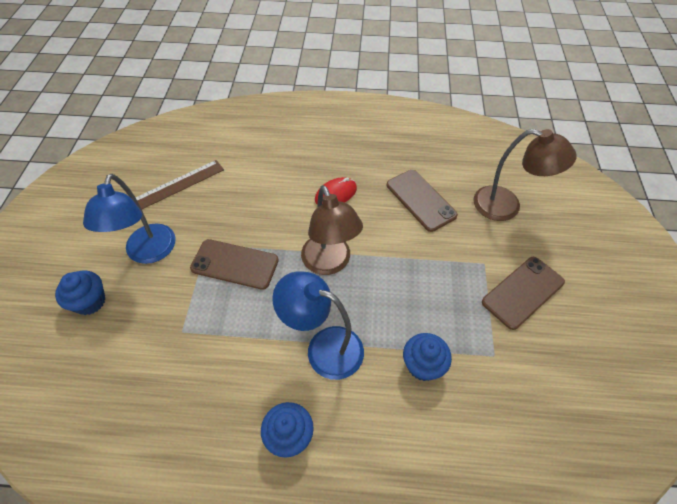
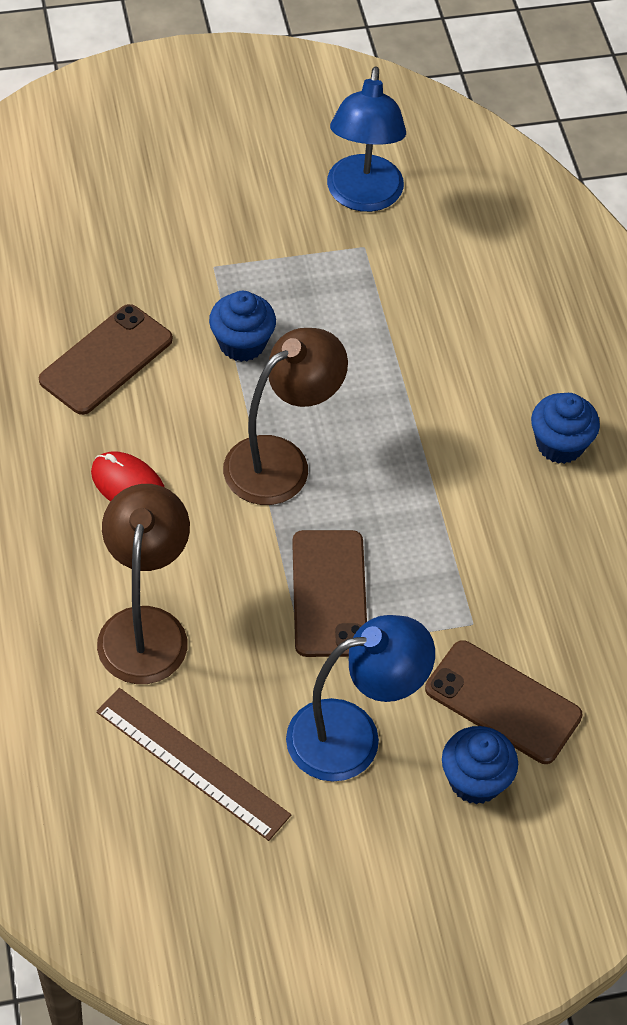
camera: 110 degrees left, 0 degrees up
(324, 347) = (427, 435): blue lamp -> blue lamp (363, 197)
(423, 365) = (408, 320): blue cupcake -> blue cupcake (242, 343)
(506, 206) = (86, 244): brown lamp -> brown lamp (145, 627)
(523, 292) = (250, 220): brown phone -> brown phone (503, 702)

